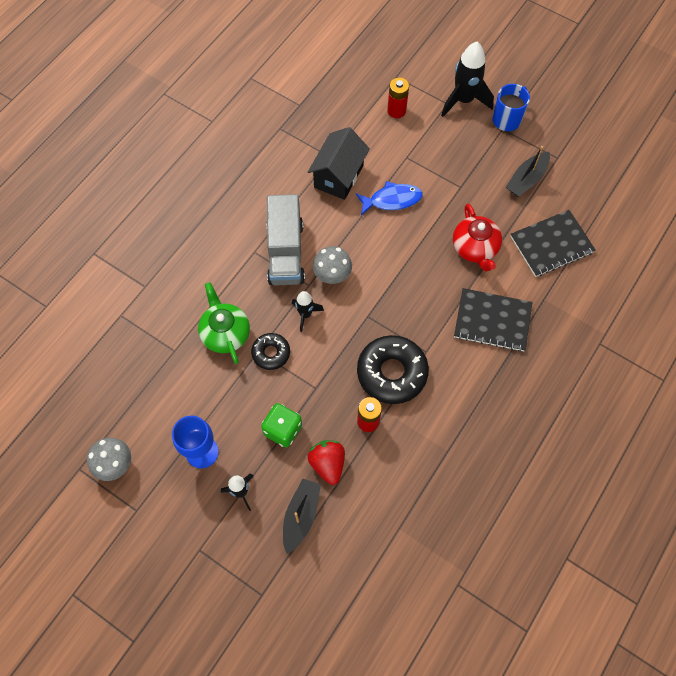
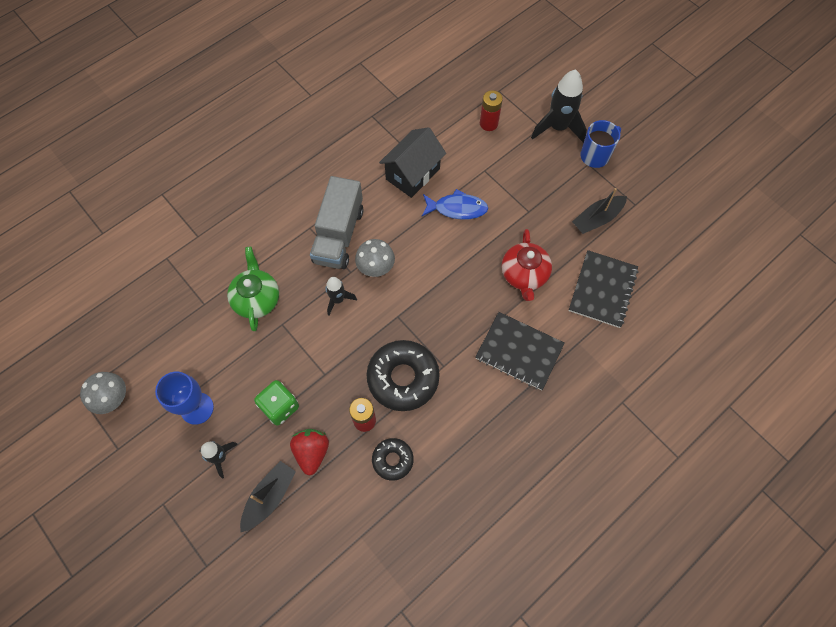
camera: 15 degrees right, 0 degrees up
(271, 353) = (293, 329): black donut -> black donut (392, 460)
(551, 244) = (602, 290): black notebook -> black notebook turned 60 degrees counterclockwise

